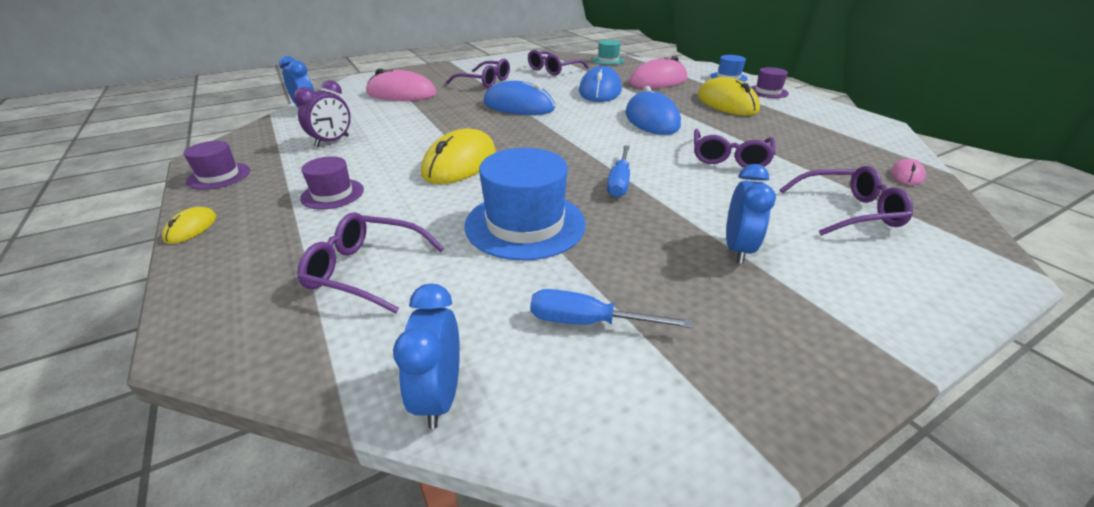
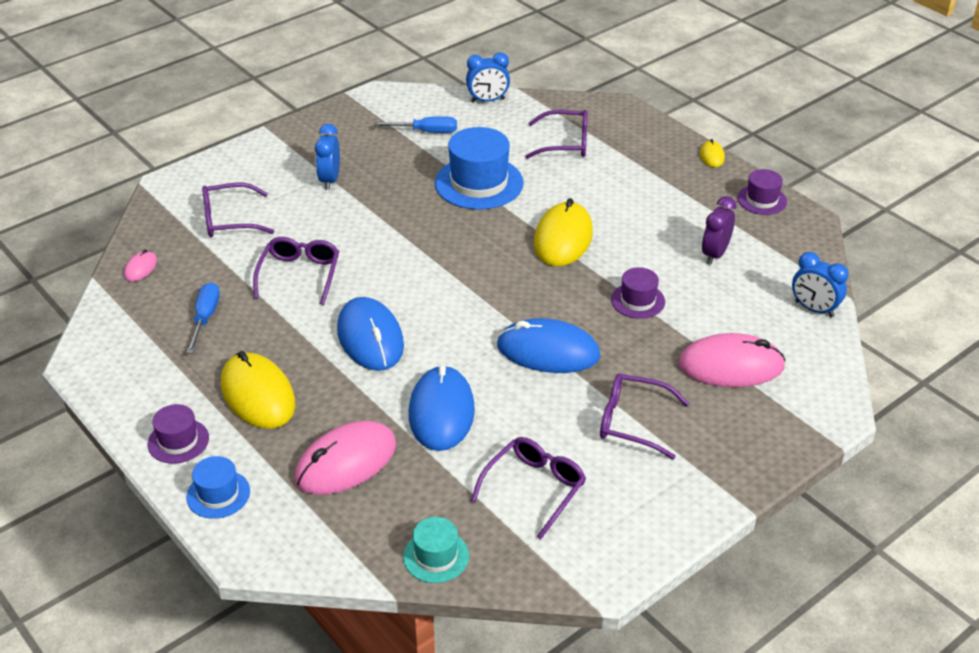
camera: 170 degrees right, 5 degrees up
(332, 194) = (644, 193): purple hat -> purple hat (638, 301)
(440, 395) = (488, 100): blue clock -> blue clock turned 90 degrees clockwise
(619, 182) = (410, 230): blue screwdriver -> blue screwdriver (205, 318)

